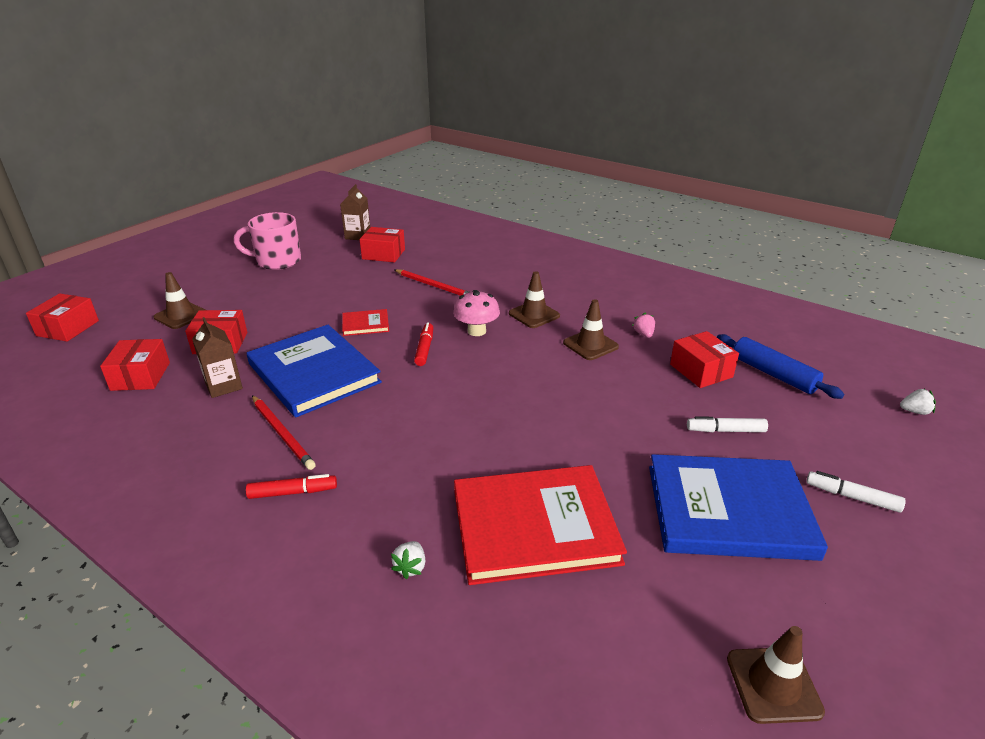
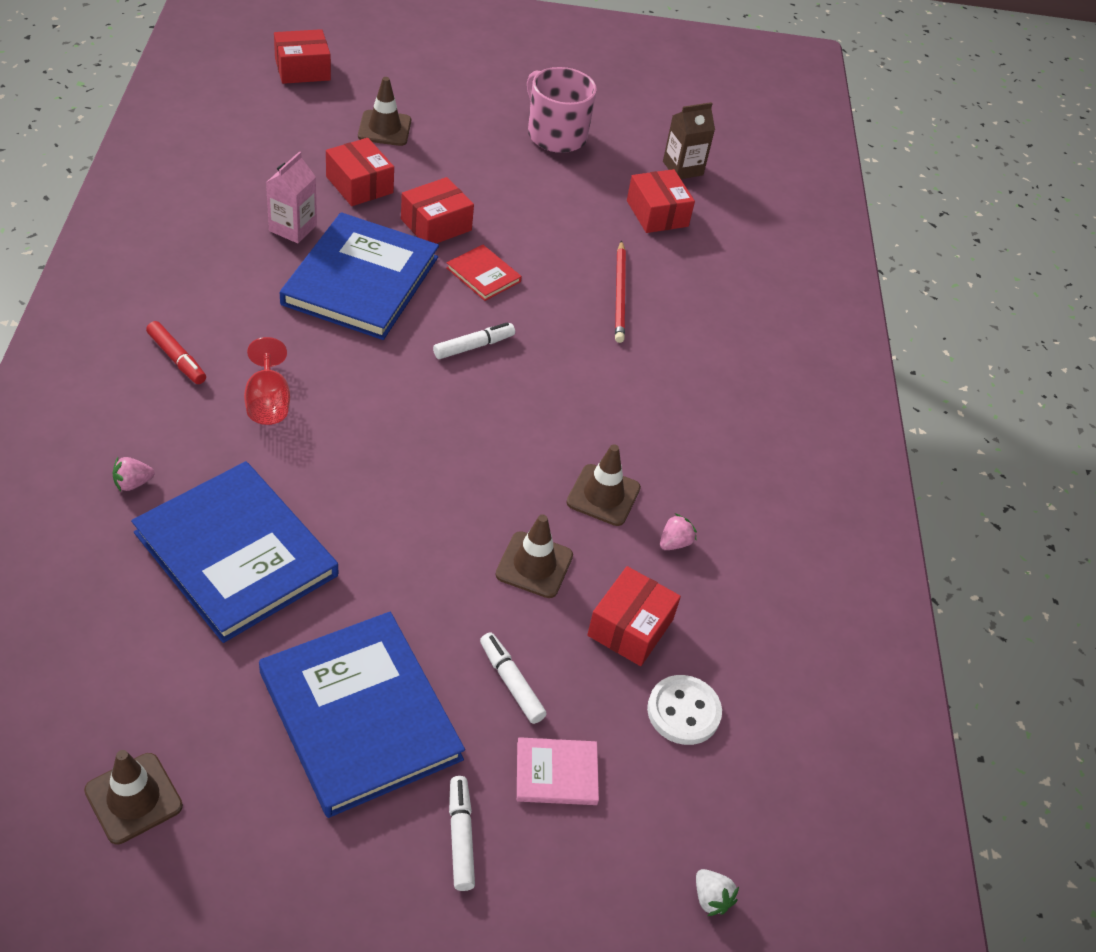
camera: 50 degrees right, 15 degrees up
(140, 376) = (266, 164): red box -> red box (436, 225)
(223, 386) = (293, 228): brown carton -> pink carton
(282, 433) = (251, 308): red pencil -> none
(389, 457) = (268, 402): none -> red goblet
(410, 567) = (133, 483): white strawberry -> pink strawberry
(424, 349) = (473, 346): red marker -> white marker
(476, 331) = (547, 376): pink mushroom -> none
(534, 315) = (631, 415): brown traffic cone -> brown traffic cone (534, 565)
(534, 527) = (235, 554): red book -> blue book
(773, 374) = (683, 711): blue rolling pin -> white button
(807, 437) = (556, 773): none -> pink book

